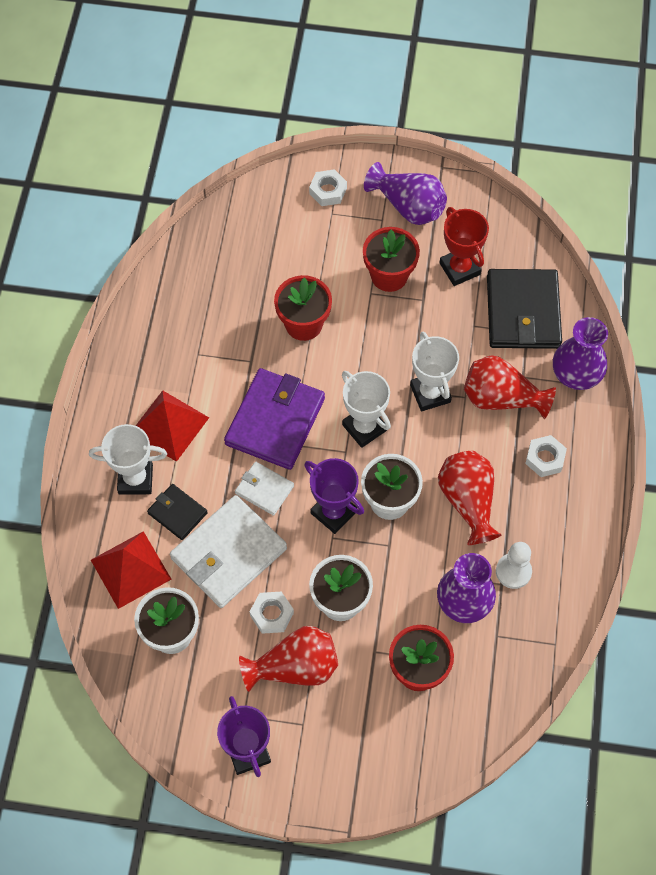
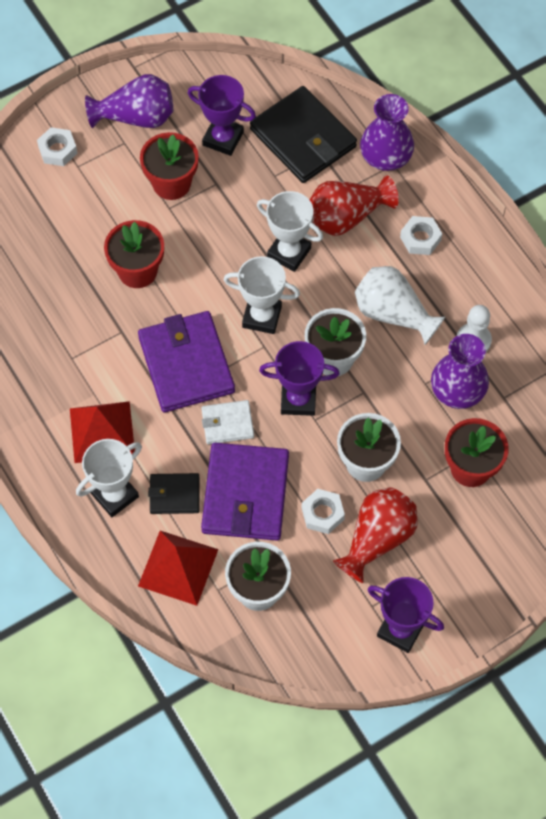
camera: 40 degrees left, 0 degrees up
(229, 553) = (245, 494): white wallet -> purple wallet
(459, 269) = (223, 138): red trophy -> purple trophy
(468, 502) = (393, 314): red vase -> white vase

